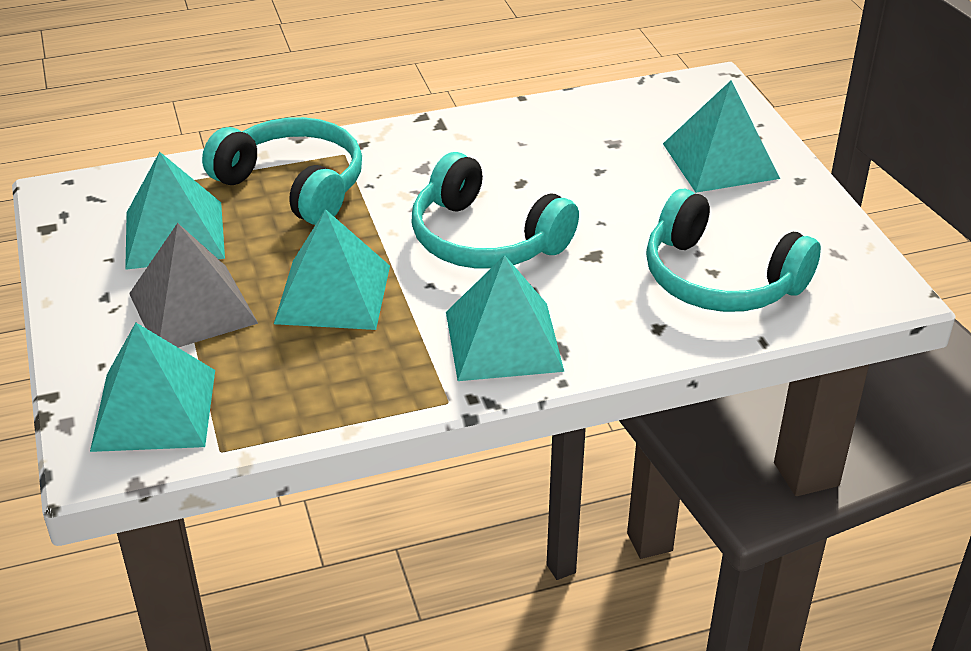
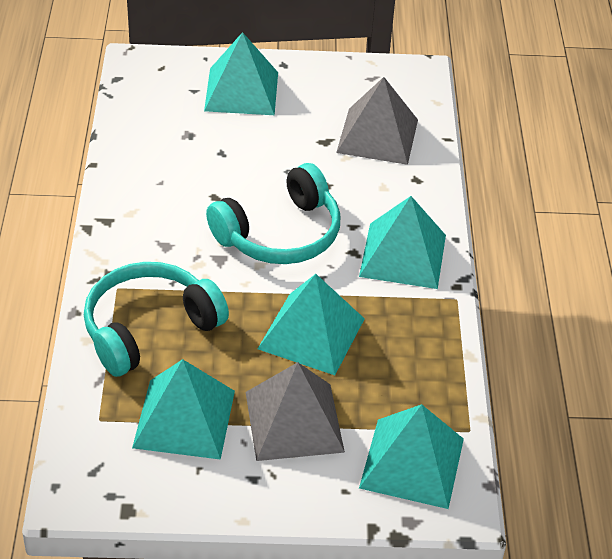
camera: 75 degrees left, 5 degrees up
(720, 279) = (377, 136): turquoise headphones -> grey pyramid

